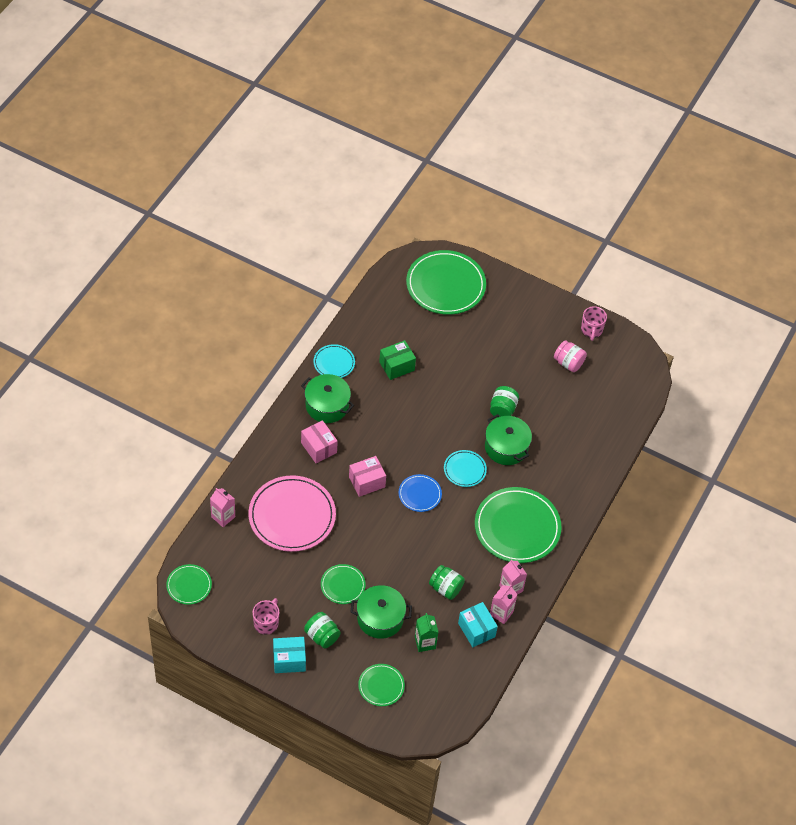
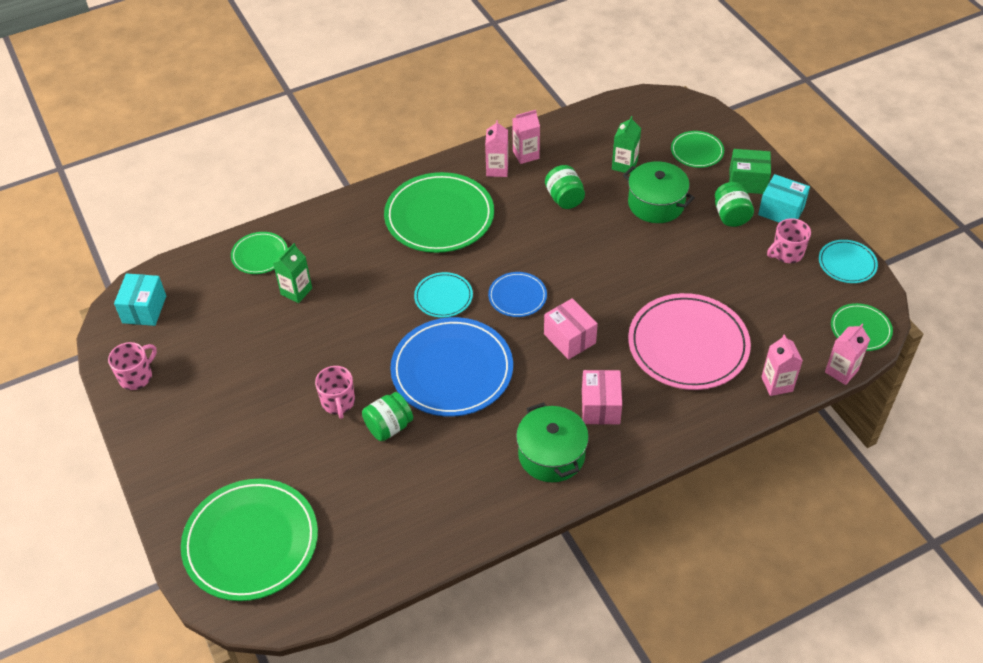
camera: 140 degrees left, 5 degrees down
(187, 547) = (841, 371): none -> pink carton
(334, 363) = (498, 509): turquoise plate -> turquoise plate (847, 263)
(343, 585) = (675, 250): green plate -> green plate (259, 255)
(367, 482) = (569, 338): pink box -> pink box turned 45 degrees clockwise
(397, 366) = (418, 460): green box -> green box (747, 182)
(420, 425) = (452, 370): none -> blue plate
(467, 374) = (338, 402): none -> pink mug
(476, 630) = (563, 153): turquoise box -> turquoise box (144, 309)
(502, 409) = (338, 339): green jar -> green jar (389, 427)
(506, 447) = (374, 297): green pot -> none
(556, 426) = (296, 291): none -> green carton
(568, 363) = (207, 352): pink jar -> none

